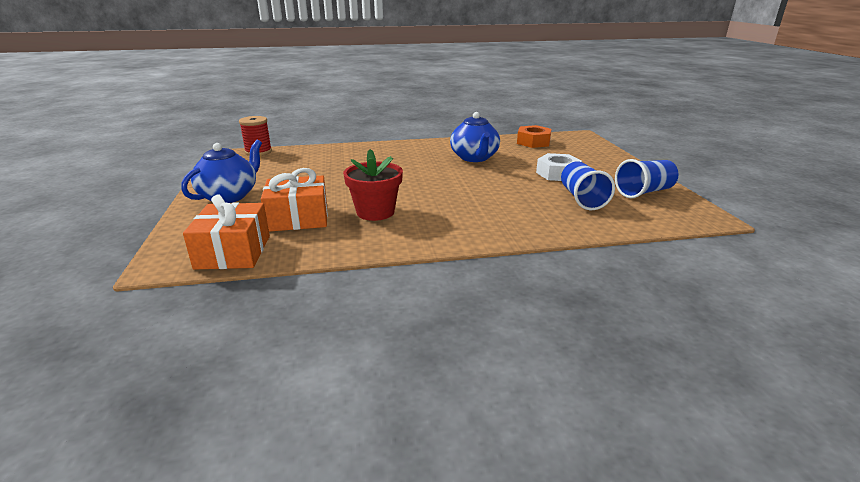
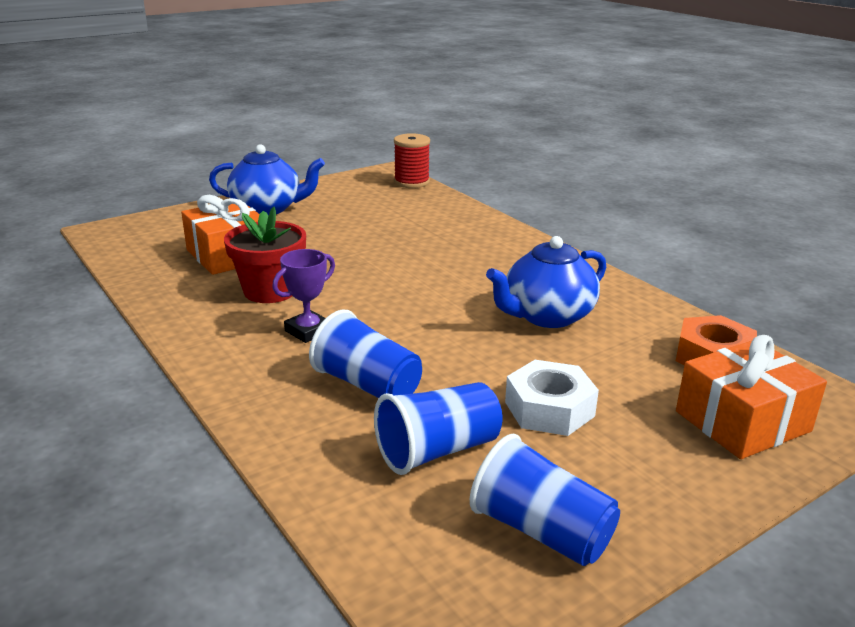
camera: 65 degrees right, 0 degrees up
(233, 252) = (135, 249): orange gift -> orange gift (742, 421)
(442, 209) = (308, 331): none -> purple trophy
(515, 203) = (367, 385): none -> blue cup

